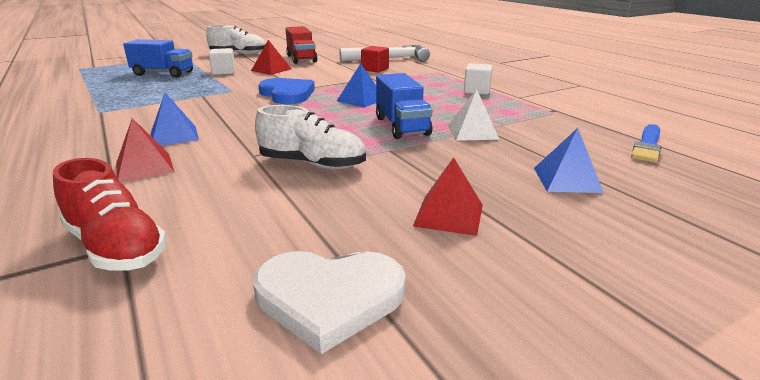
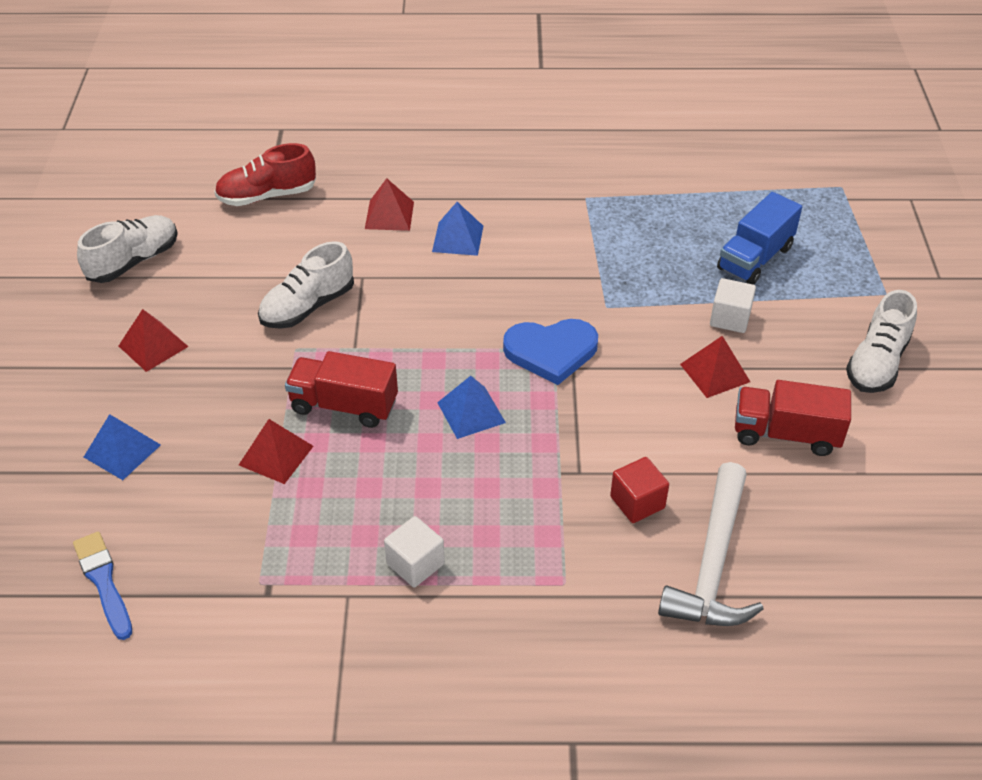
camera: 120 degrees right, 20 degrees up
(329, 298) = (134, 261): white heart -> white shoe
(401, 126) = (344, 405): blue truck -> red truck
(472, 132) = (276, 455): white pyramid -> red pyramid

